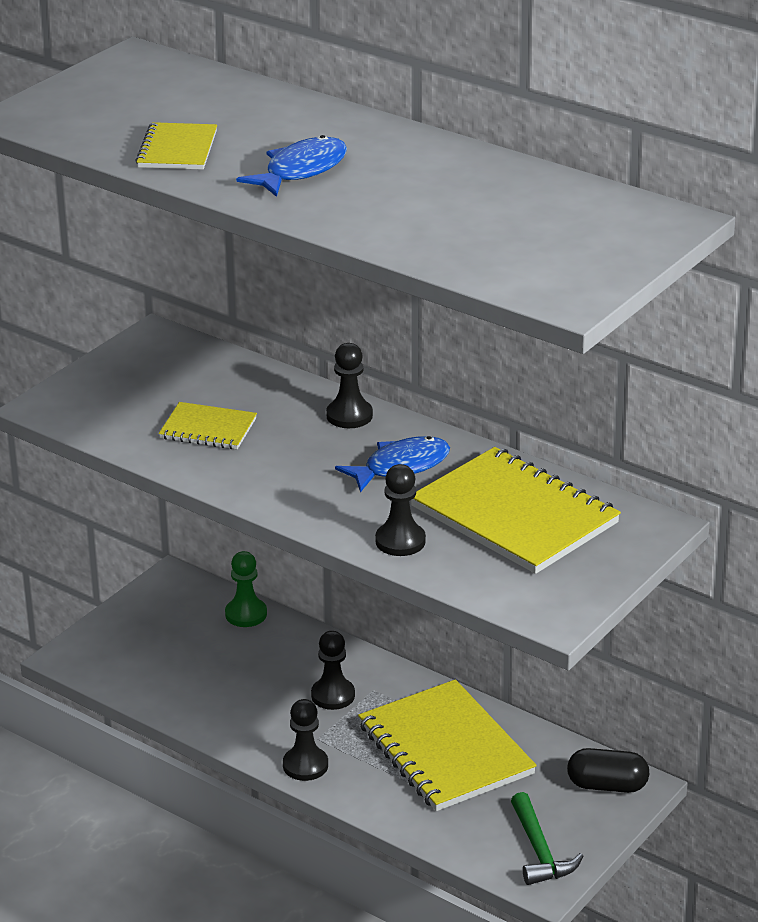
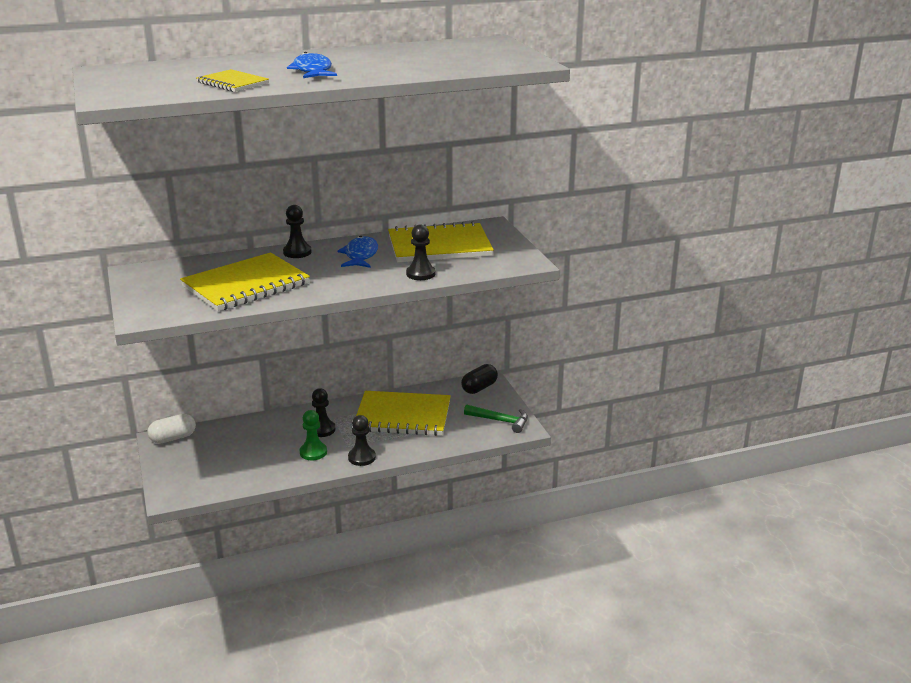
camera: 55 degrees left, 5 degrees down
(185, 588) = (173, 438): none -> white capsule
(208, 429) = (246, 285): yellow notebook -> yellow notebook, size x1.94
(246, 614) = (223, 429): green pawn -> green pawn (313, 452)

